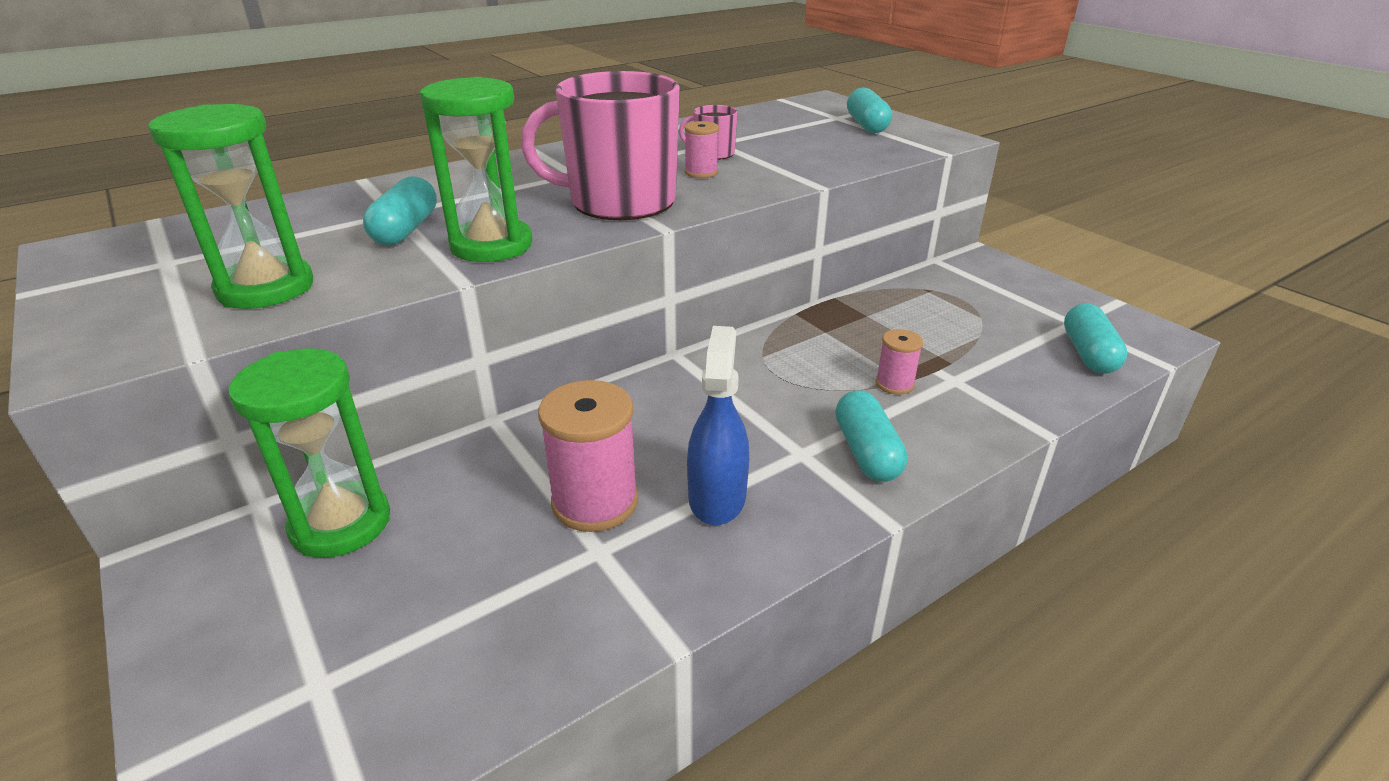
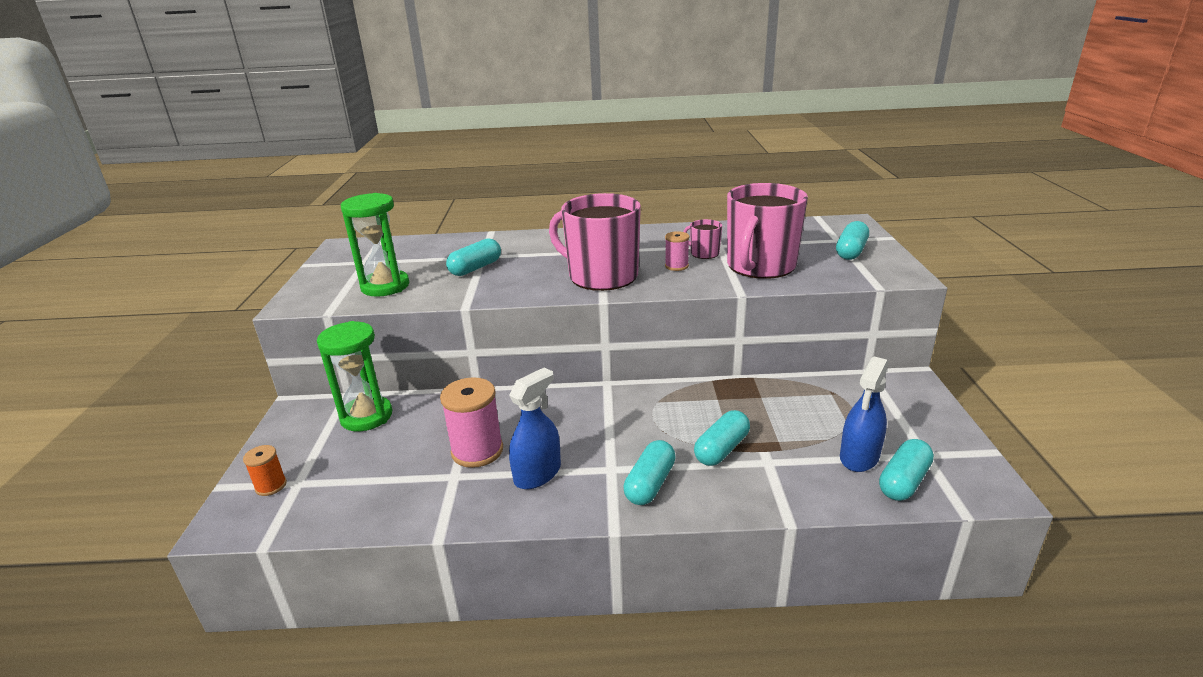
camera: 35 degrees right, 5 degrees down
(262, 716) = (271, 486): none -> orange spool
(491, 245) = (503, 288): green hourglass -> none
(797, 155) = (760, 266): none -> pink mug
(894, 384) = (721, 449): pink spool -> turquoise capsule
(1026, 344) = (859, 457): none -> blue spray bottle

